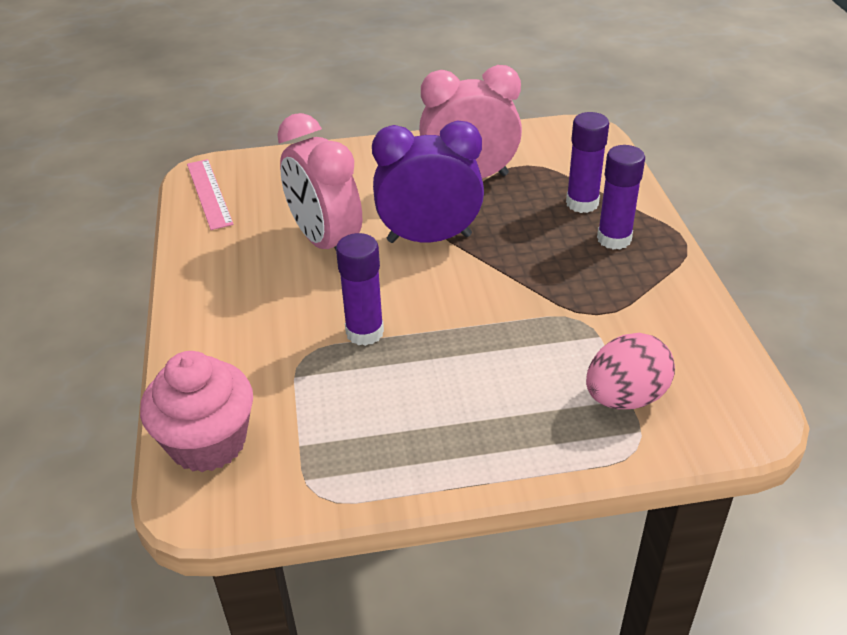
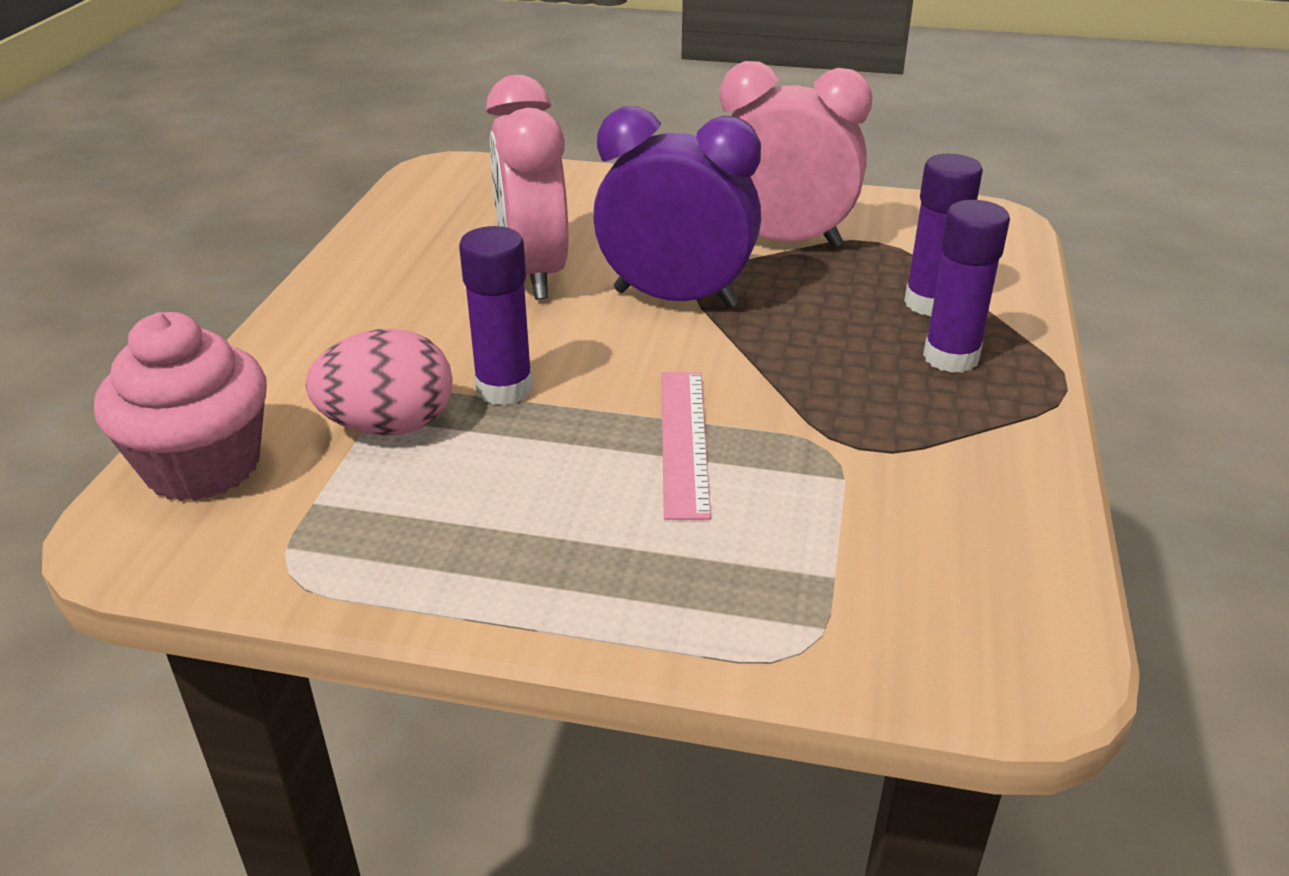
camera: 20 degrees right, 5 degrees down
(209, 193) = (431, 192): pink ruler -> pink ruler (684, 441)
(625, 398) = (829, 573): pink egg -> pink egg (389, 426)

